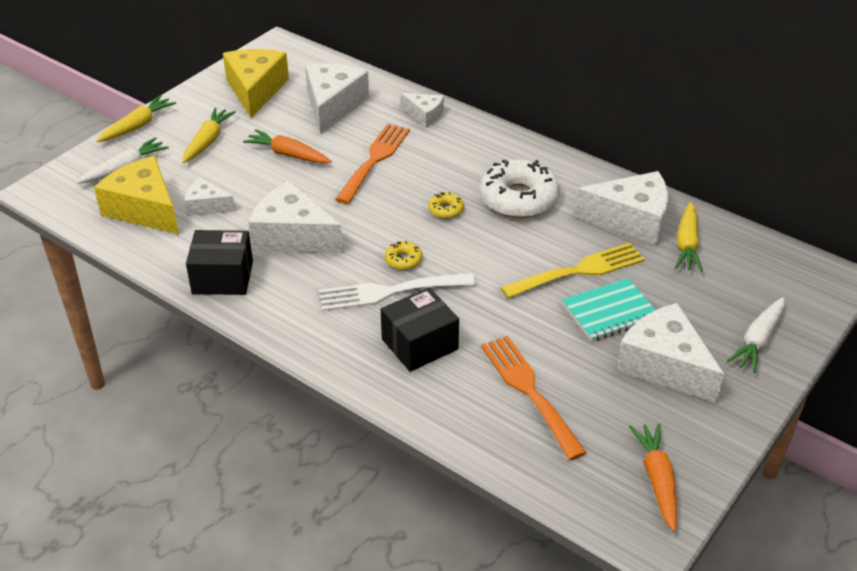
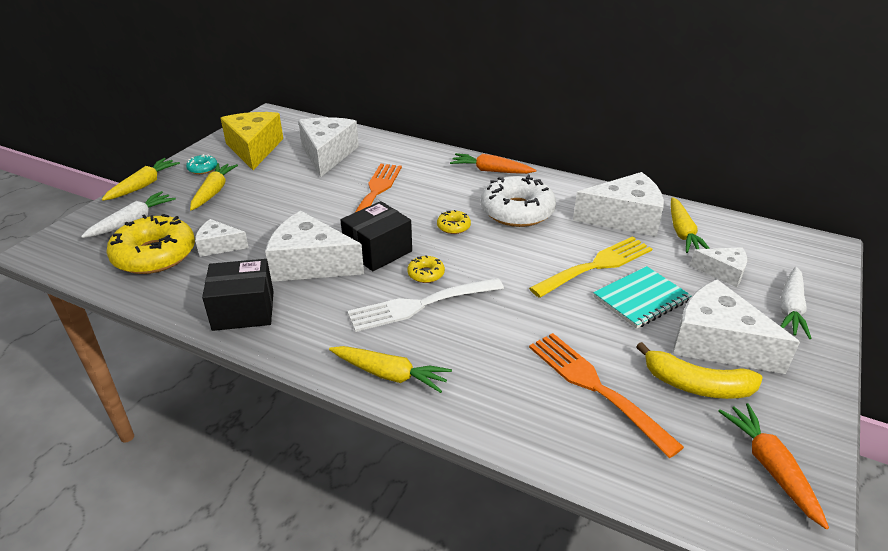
camera: 10 degrees left, 5 degrees down
(144, 209) = (155, 255): yellow cheese -> yellow donut
(199, 111) = (203, 169): none -> turquoise donut
(288, 154) = (293, 195): orange carrot -> orange carrot (491, 171)
(345, 355) = (390, 374): none -> yellow carrot
(419, 344) = (465, 353): black box -> black box (378, 251)
(425, 115) = (411, 155): white cheese -> white cheese (723, 272)
(625, 401) = (696, 385): none -> yellow banana

